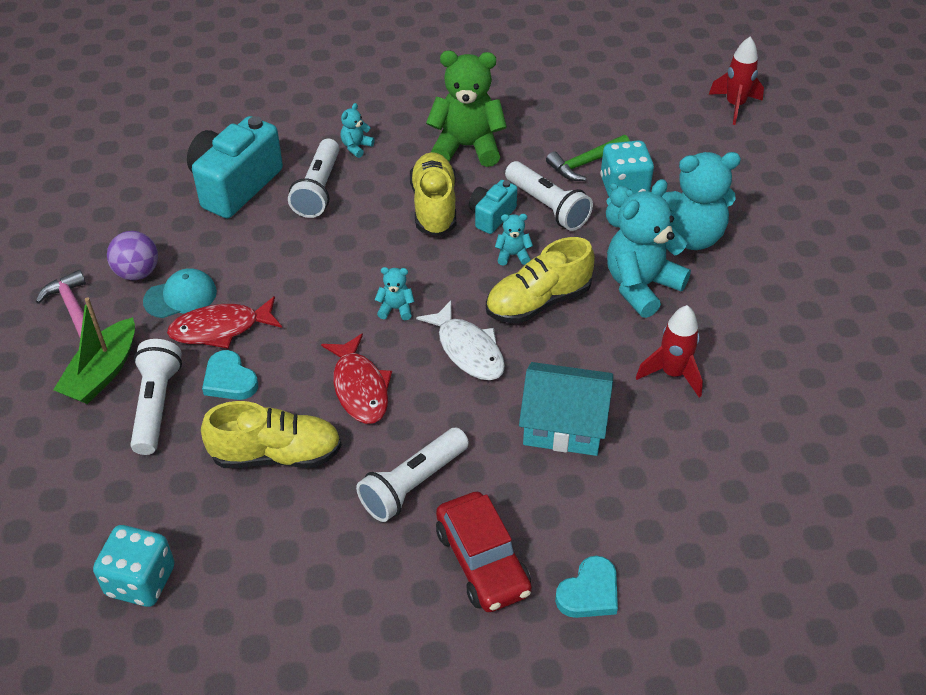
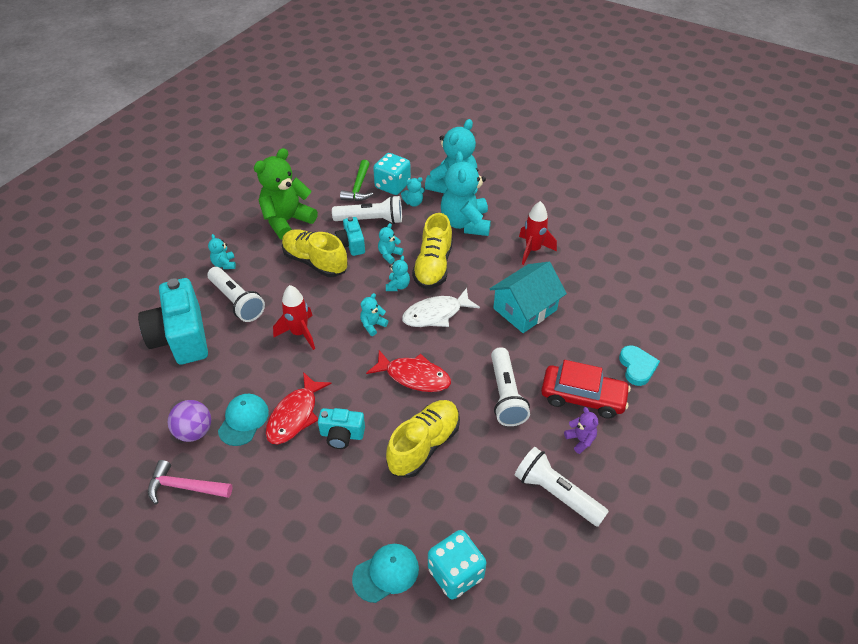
camera: 50 degrees left, 0 degrees up
(97, 522) = (386, 573): none -> turquoise cap
(102, 372) = (261, 501): green boat -> none
(156, 405) = (322, 486): white flashlight -> white flashlight (556, 494)
(229, 380) = (342, 435): turquoise heart -> turquoise camera
(415, 595) = (580, 440): none -> purple teddy bear
(468, 350) = (436, 314): white fish -> white fish turned 150 degrees clockwise
(474, 292) = (398, 286): none -> turquoise teddy bear
(735, 106) = (386, 116): red rocket -> red rocket (299, 333)

